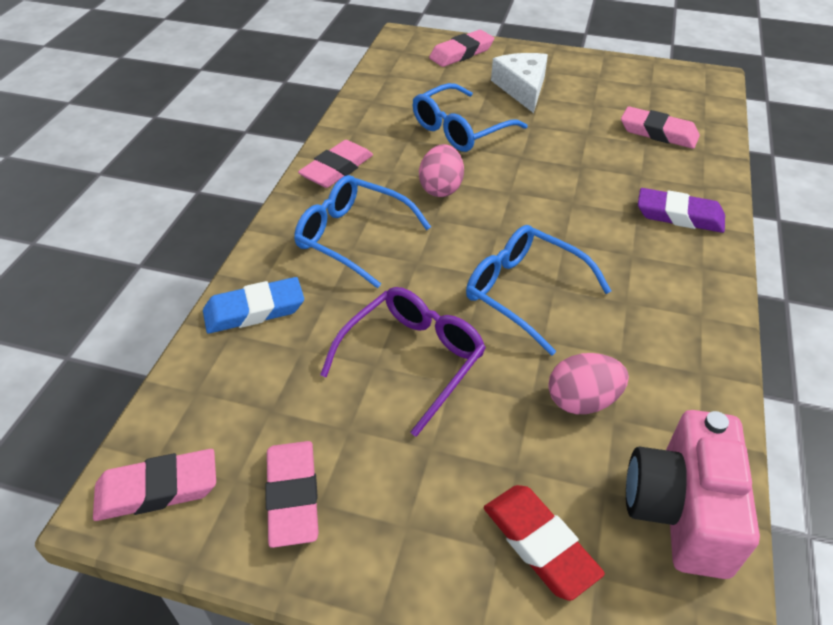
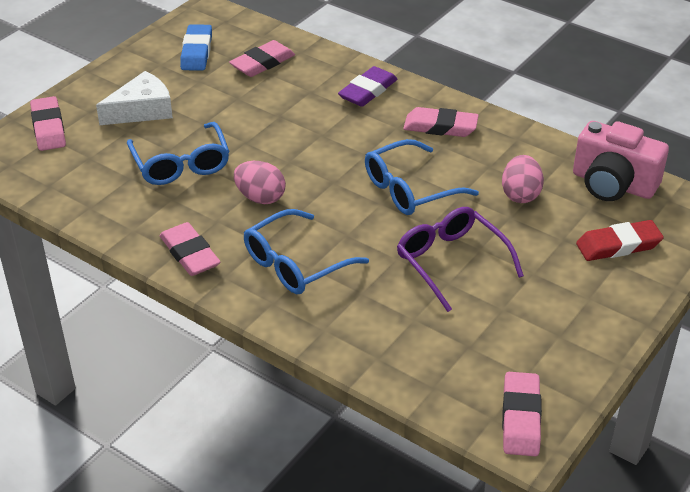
camera: 70 degrees left, 5 degrees down
(254, 310) = (357, 339): blue eraser -> blue eraser (196, 52)
(293, 496) = (550, 347): pink eraser -> pink eraser (440, 127)
(522, 88) = (142, 110): white cheese -> white cheese turned 135 degrees clockwise

